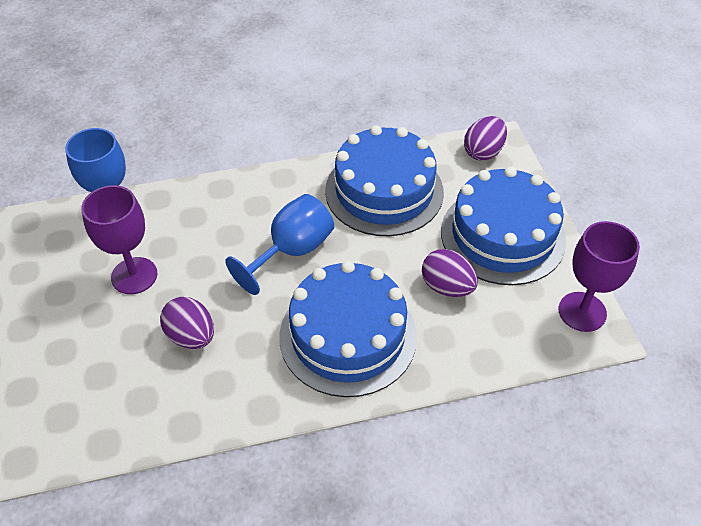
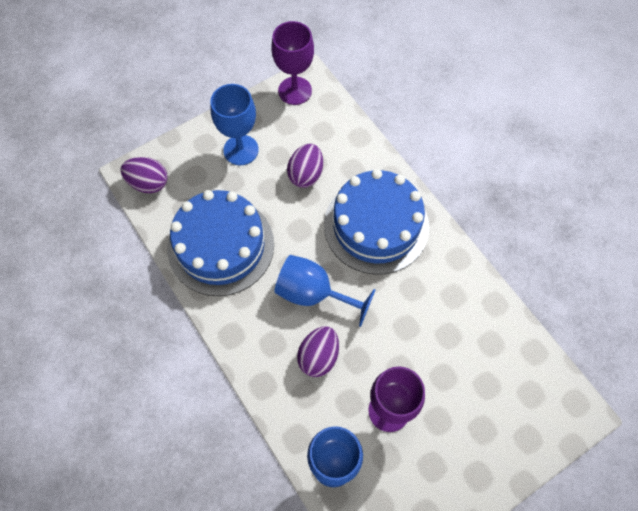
camera: 110 degrees left, 15 degrees up
(191, 336) = (424, 334): purple egg -> purple egg (318, 356)
(502, 235) = (241, 150): blue cake -> blue goblet

